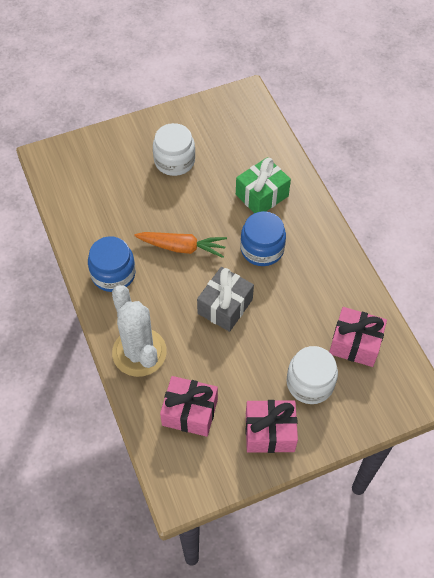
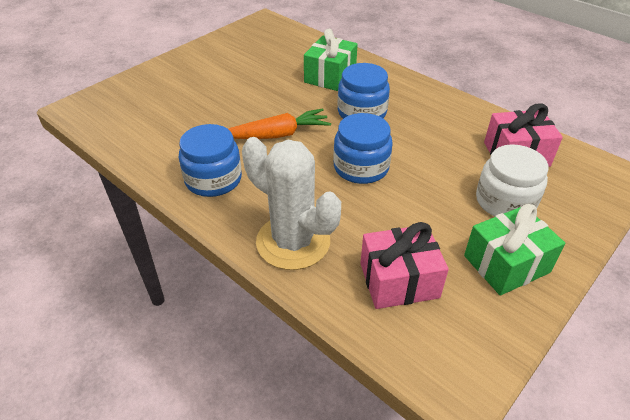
camera: 25 degrees left, 15 degrees down
(174, 161) = (225, 76): white jar -> none
(225, 306) = (361, 167): grey gift -> blue jar
(270, 432) = (506, 264): pink gift -> green gift

